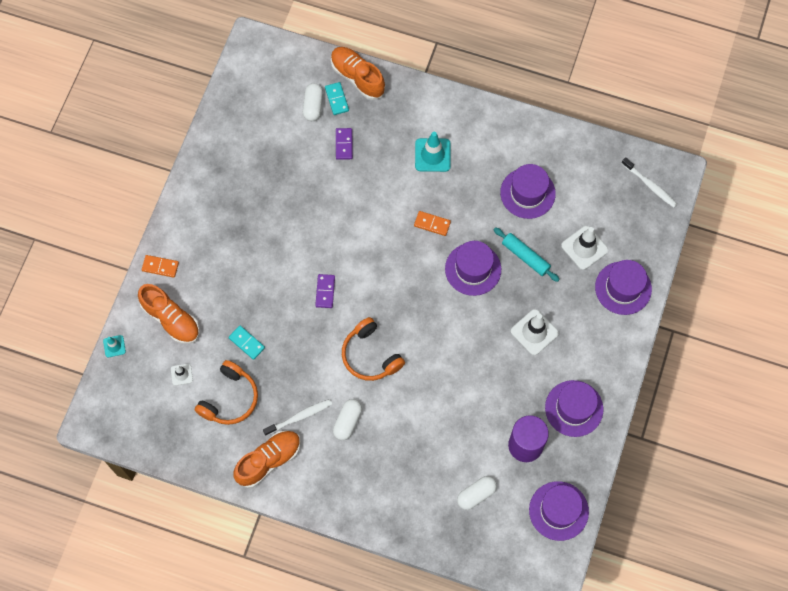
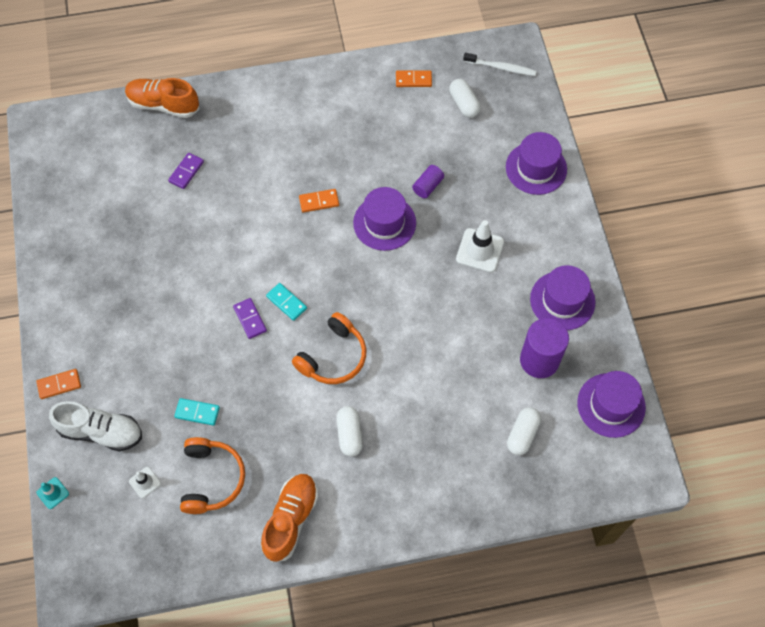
camera: 30 degrees left, 5 degrees down
(171, 319) = (101, 431): orange shoe -> white shoe
(299, 417) = (297, 457): white toothbrush -> none
(313, 106) = (134, 151): white capsule -> white capsule (464, 104)
(337, 99) = (154, 134): turquoise domino -> turquoise domino (286, 302)
(344, 144) = (186, 172): purple domino -> purple domino turned 60 degrees clockwise
(370, 355) = (333, 357): orange headphones -> orange headphones turned 75 degrees counterclockwise
(432, 155) = (281, 139): turquoise traffic cone -> none
(525, 256) = (427, 186): turquoise rolling pin -> purple cylinder
(527, 193) = (393, 129): purple hat -> none
(570, 159) = (413, 80): none -> orange domino
(584, 248) = (477, 151): white traffic cone -> none

